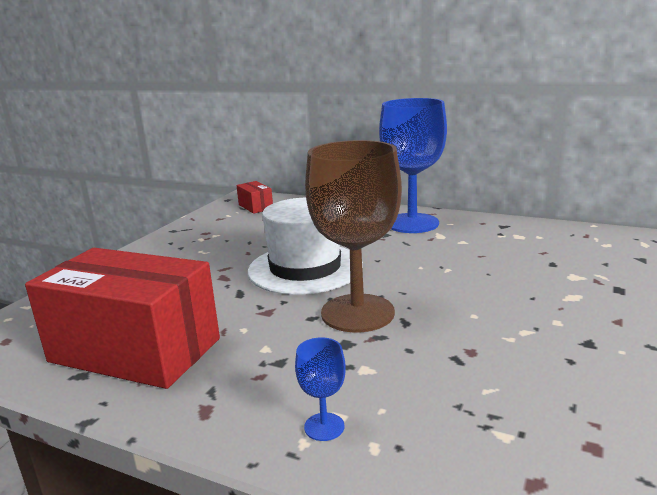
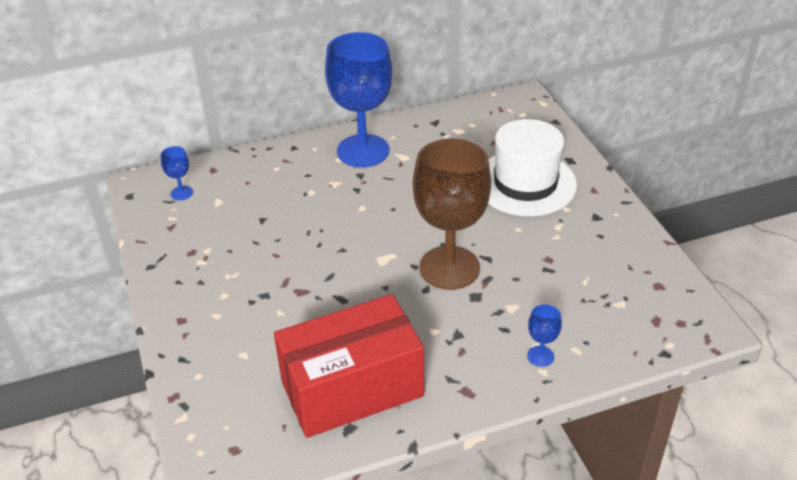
camera: 45 degrees left, 20 degrees up
(255, 207) = (182, 193): red box -> blue goblet
(305, 268) = (352, 246): white hat -> white hat (525, 183)

